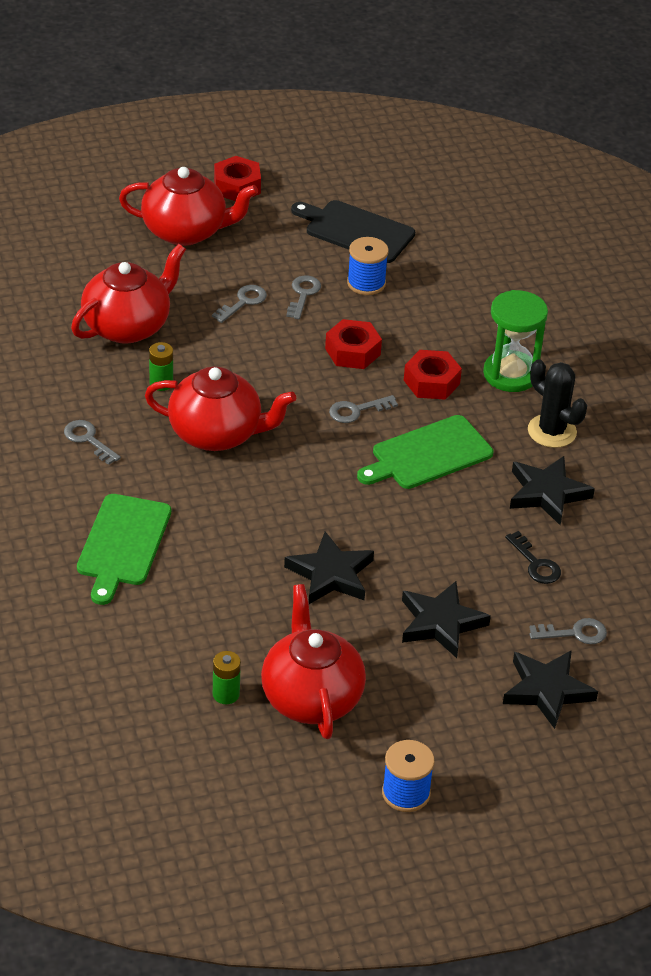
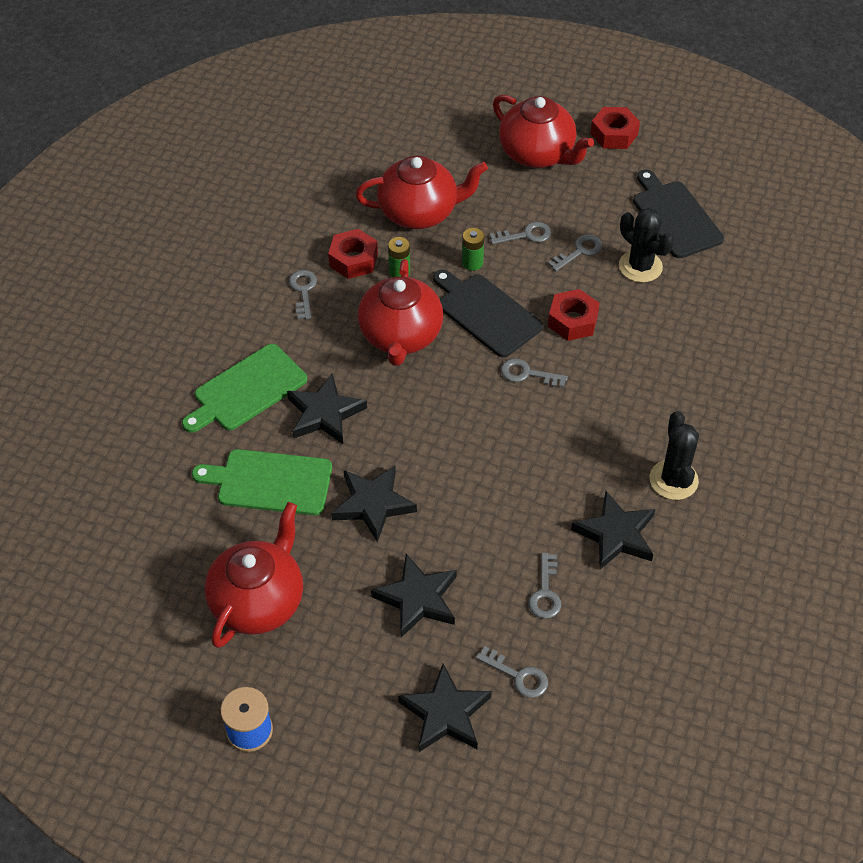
camera: 40 degrees right, 10 degrees up
(214, 527) = (325, 413): none -> black star
(217, 434) = (400, 336): red teapot -> red teapot turned 45 degrees clockwise
(226, 694) = (201, 559): green battery -> green battery (472, 263)
(273, 380) = (486, 313): none -> black cutting board
(366, 283) = (640, 266): blue spool -> black cactus
(428, 454) = (548, 443): green cutting board -> green cutting board (270, 482)
(431, 382) = (612, 381): red nut -> red nut (353, 260)
(510, 374) = (686, 409): green hourglass -> none
(536, 563) = (545, 592): black key -> grey key

